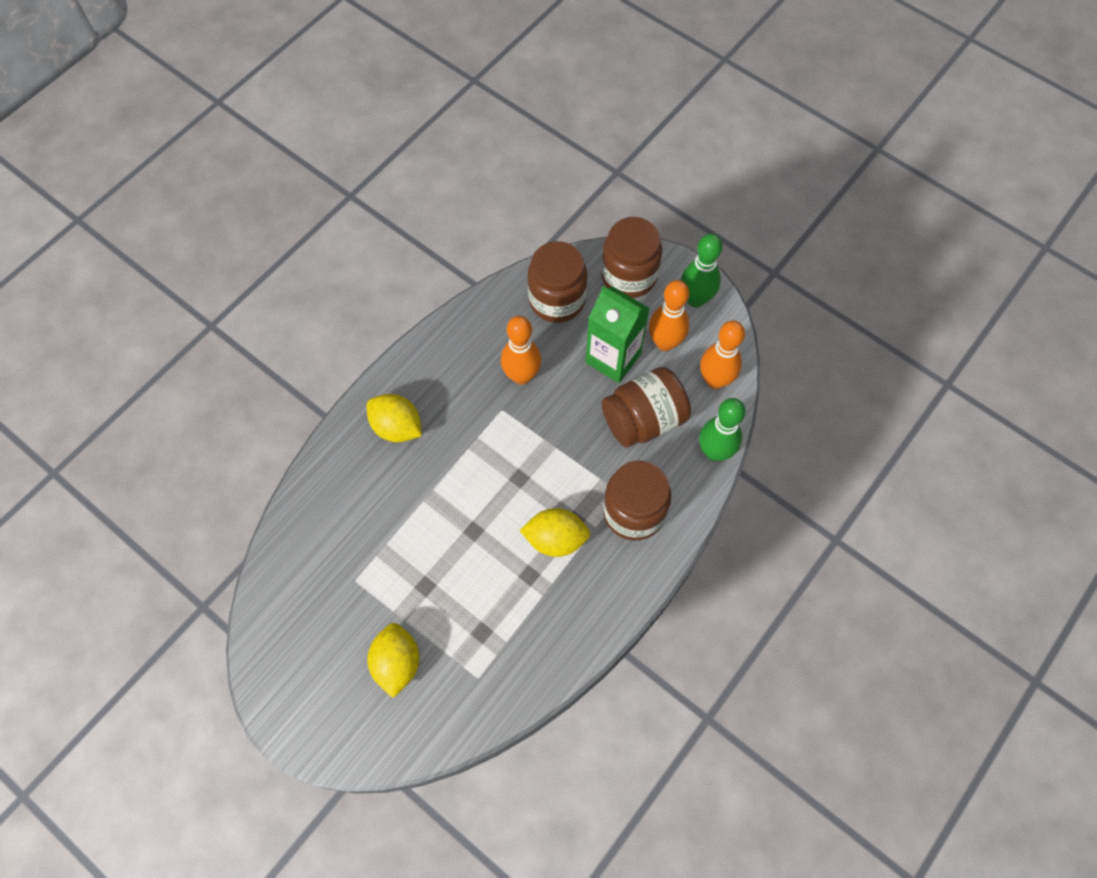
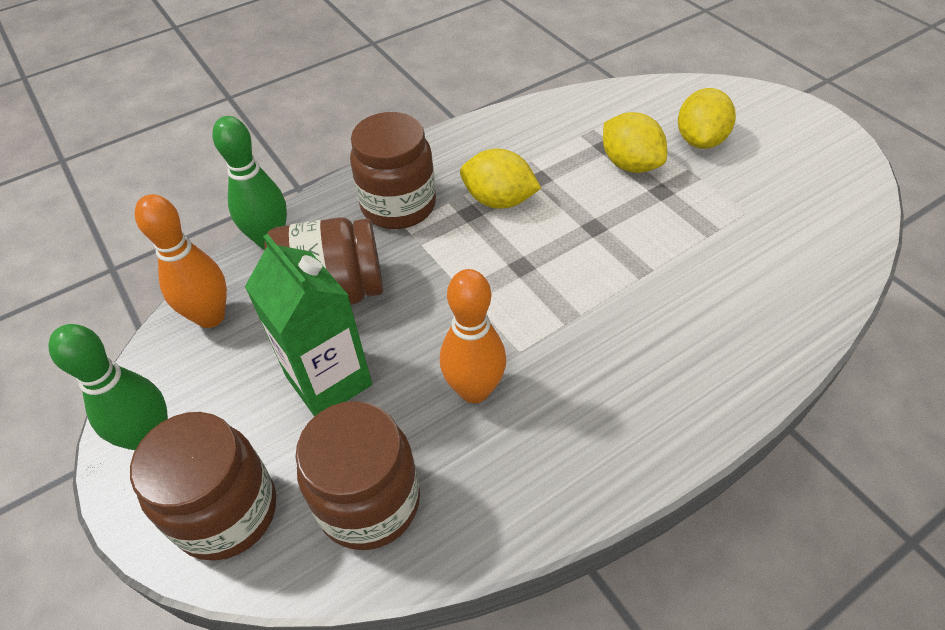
camera: 160 degrees left, 15 degrees down
(397, 427) = (681, 363): yellow lemon -> yellow lemon (630, 164)
(665, 342) = (241, 383): orange bowling pin -> none

